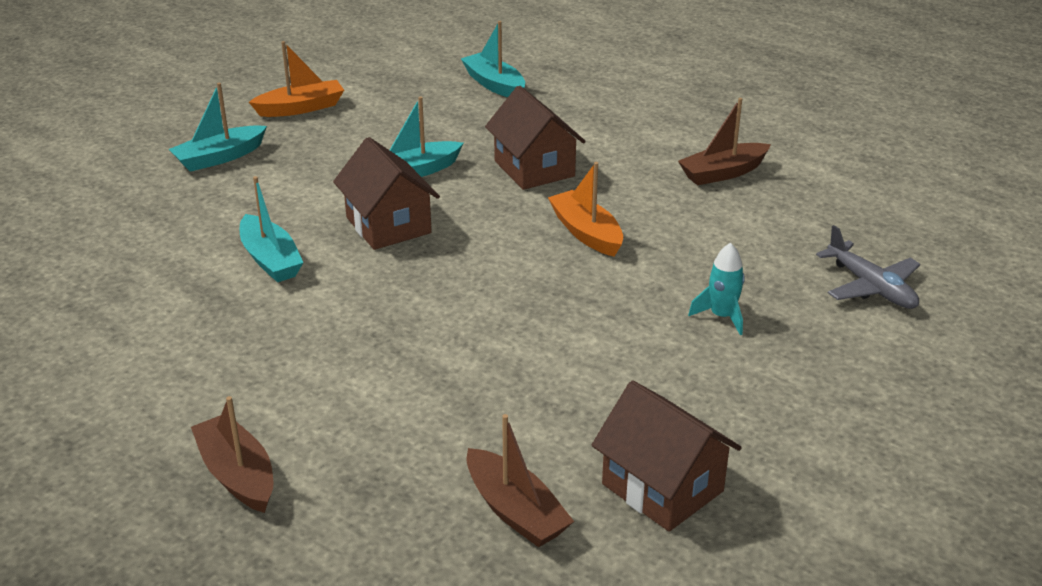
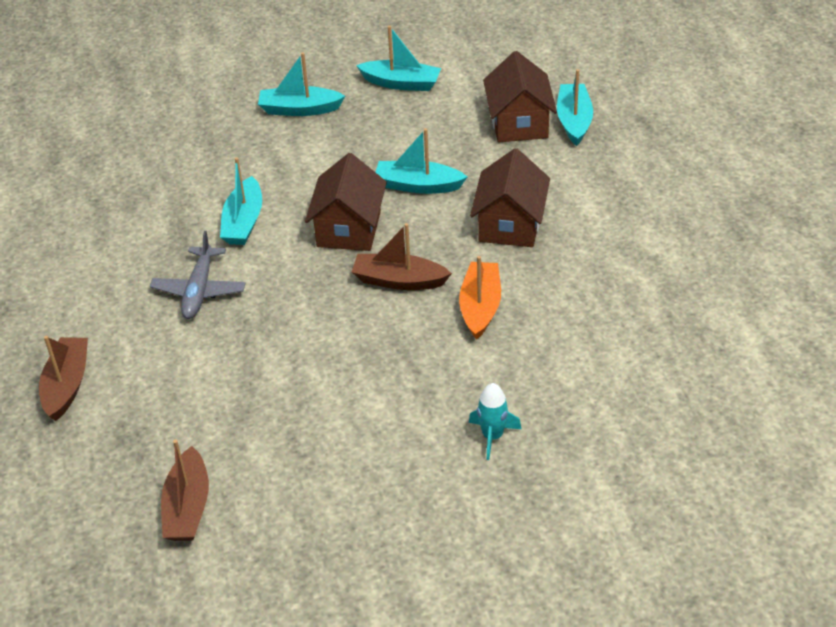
camera: 40 degrees right, 10 degrees up
(301, 108) = (401, 83): orange boat -> turquoise boat
(662, 487) = (292, 547): brown house -> brown house (519, 123)
(723, 173) = (658, 301): brown boat -> brown boat (399, 280)
(871, 287) = (642, 474): grey plane -> grey plane (199, 290)

